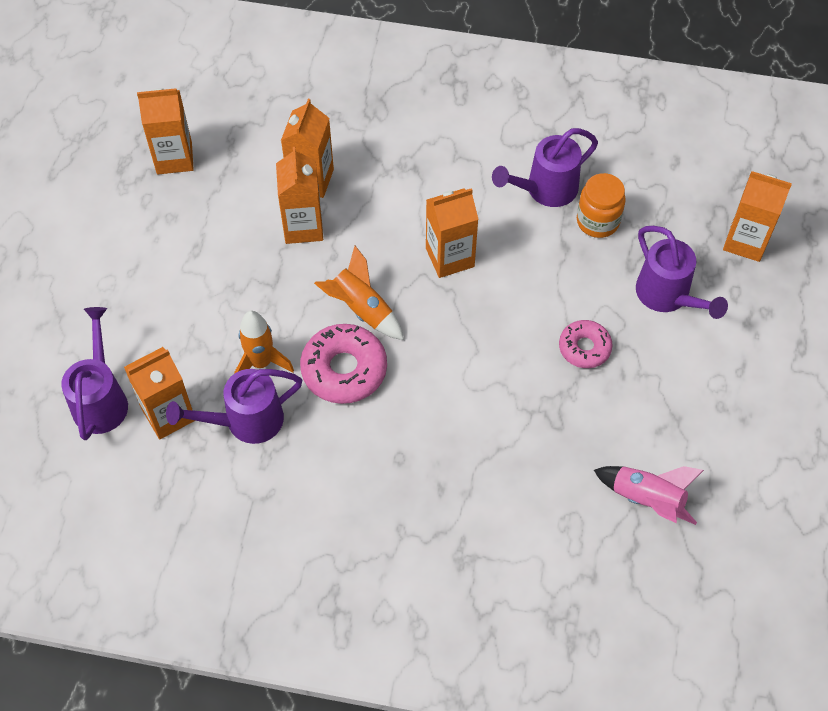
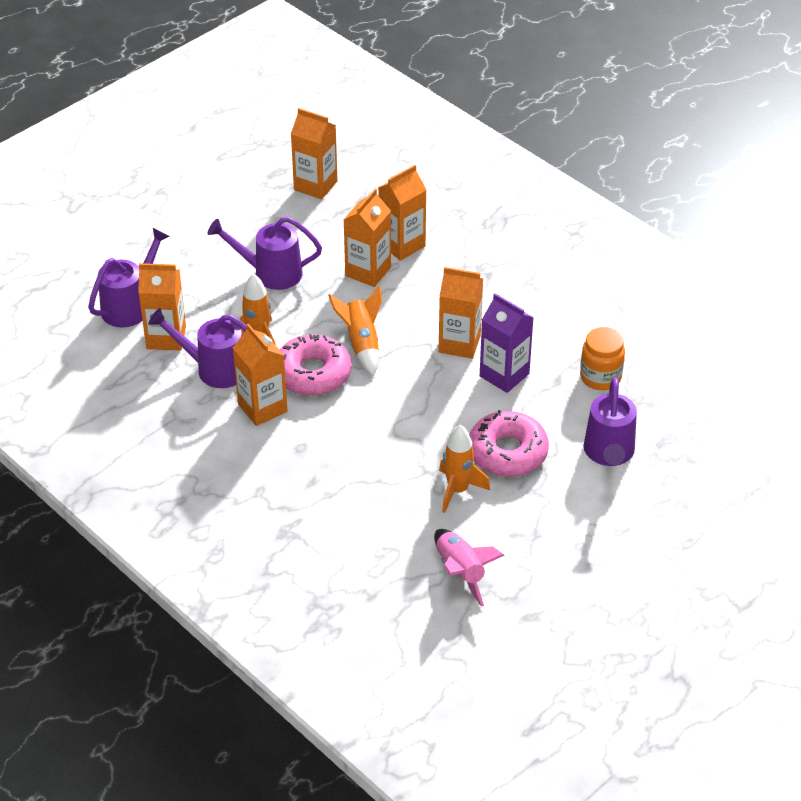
camera: 35 degrees right, 15 degrees down
(515, 268) = (504, 375): none -> purple carton
(545, 190) = (578, 337): purple watering can -> purple watering can (270, 273)
(575, 415) = (458, 490): none -> orange rocket
(584, 348) = (507, 452): pink donut -> pink donut, size x1.61
(745, 241) = (712, 450): orange carton -> orange carton (262, 408)

